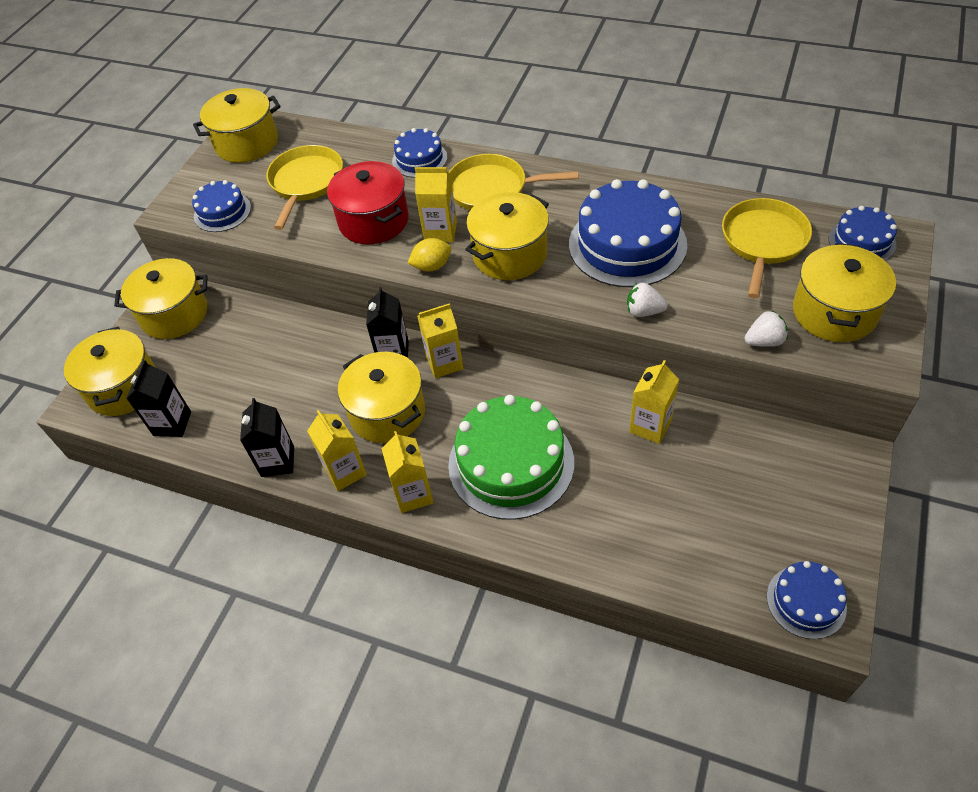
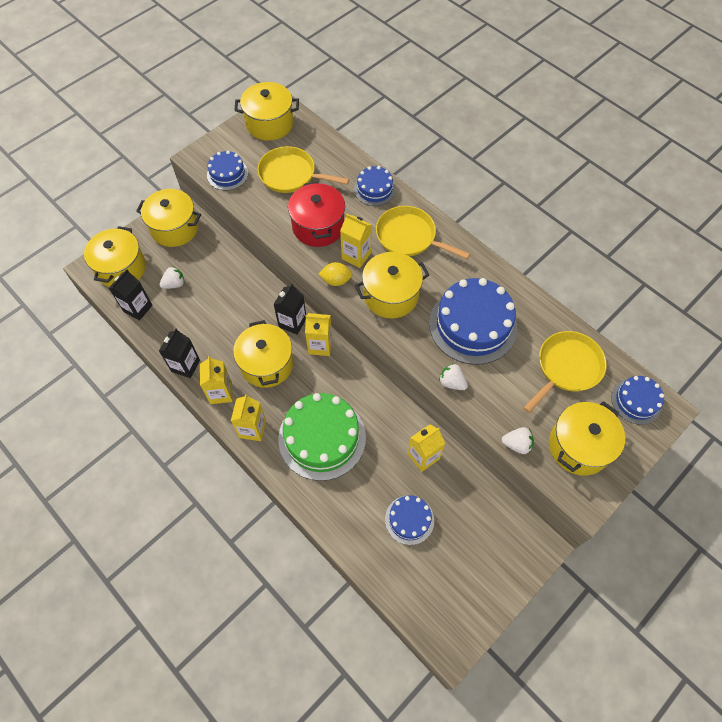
camera: 20 degrees right, 10 degrees up
(209, 375) = (174, 284): none -> white strawberry
(306, 183) = (291, 175): yellow pan -> yellow pan turned 105 degrees counterclockwise
(806, 601) = (446, 623): blue cake -> blue cake (409, 520)

